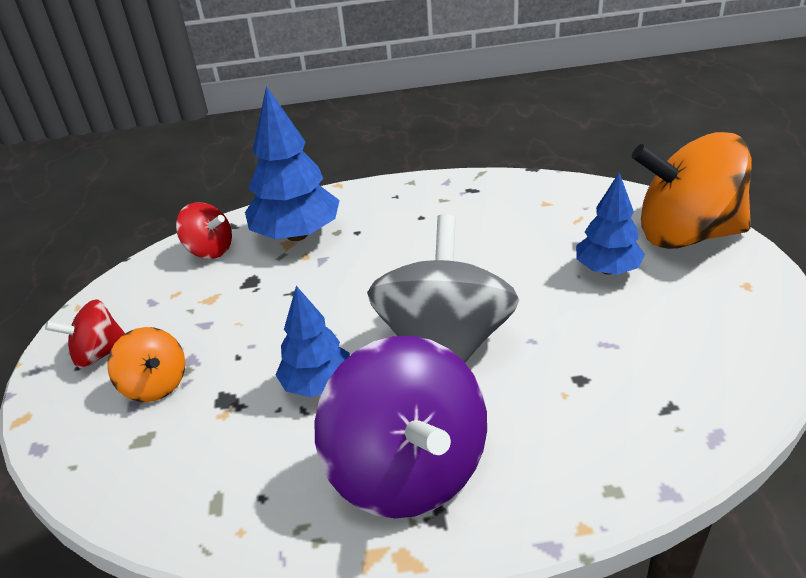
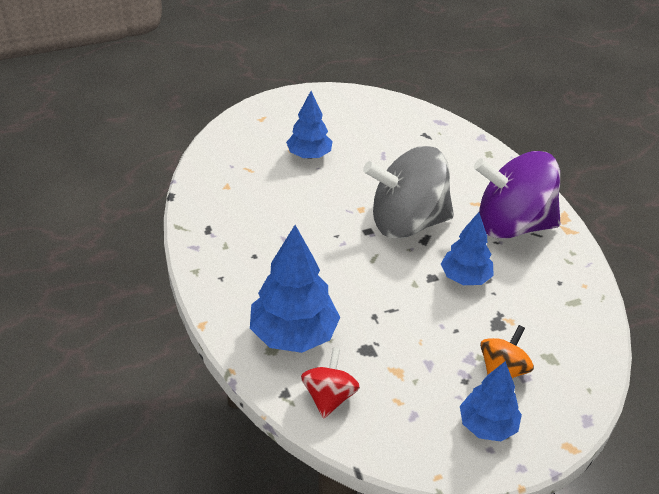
camera: 110 degrees left, 5 degrees up
(99, 354) = (487, 425): red spinning top -> blue tree
(408, 470) = (512, 225): purple spinning top -> purple spinning top turned 135 degrees counterclockwise
(685, 234) = (262, 122): orange spinning top -> none

